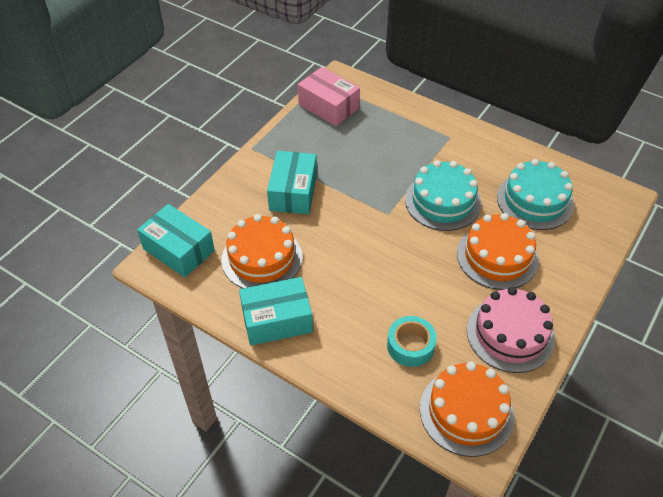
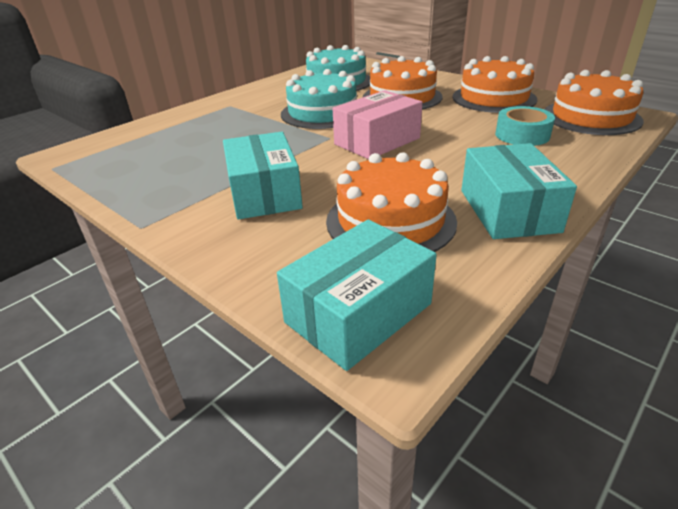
camera: 80 degrees left, 15 degrees down
(293, 192) = (264, 193): turquoise box -> turquoise box turned 60 degrees clockwise
(328, 106) = (110, 164): pink box -> pink box (377, 141)
(510, 334) = (493, 98): pink cake -> orange cake

